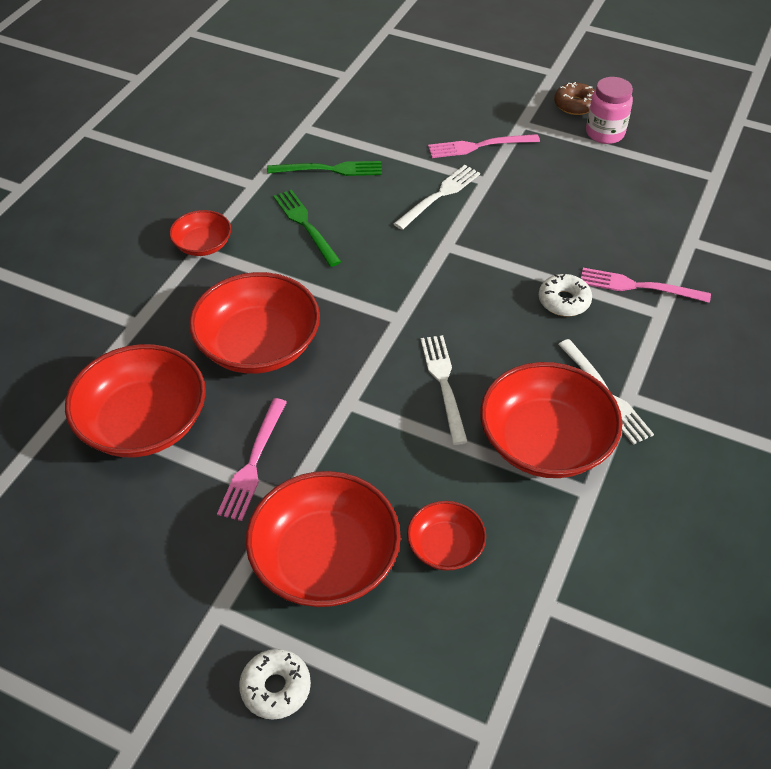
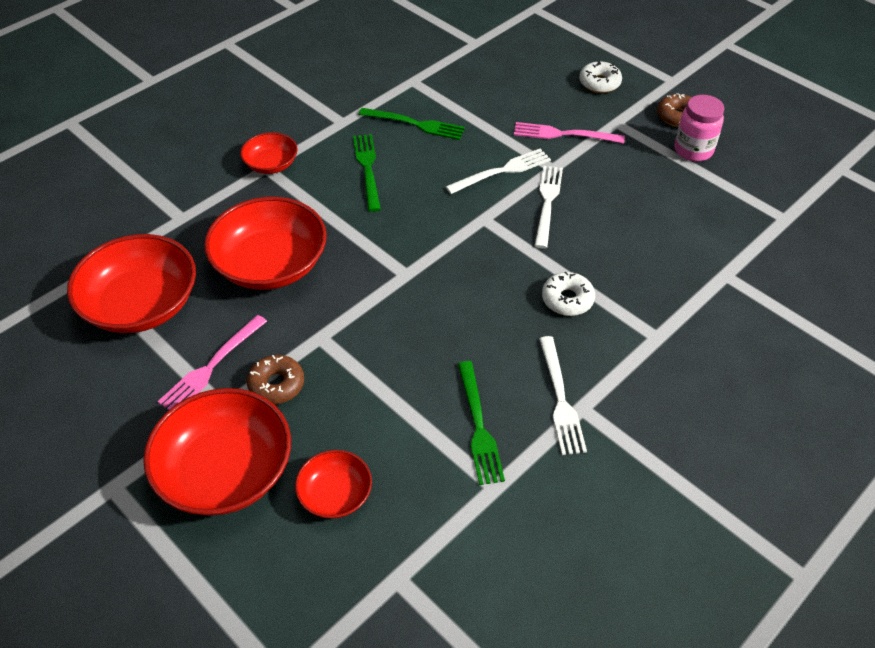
camera: 20 degrees right, 0 degrees up
(276, 688) = (124, 570): white donut -> white donut (599, 83)
(330, 461) = (276, 385): none -> brown donut
(444, 384) = (414, 345): white fork -> white fork (547, 202)
(545, 441) = (478, 426): red bowl -> green fork
(638, 286) = (648, 305): pink fork -> none

